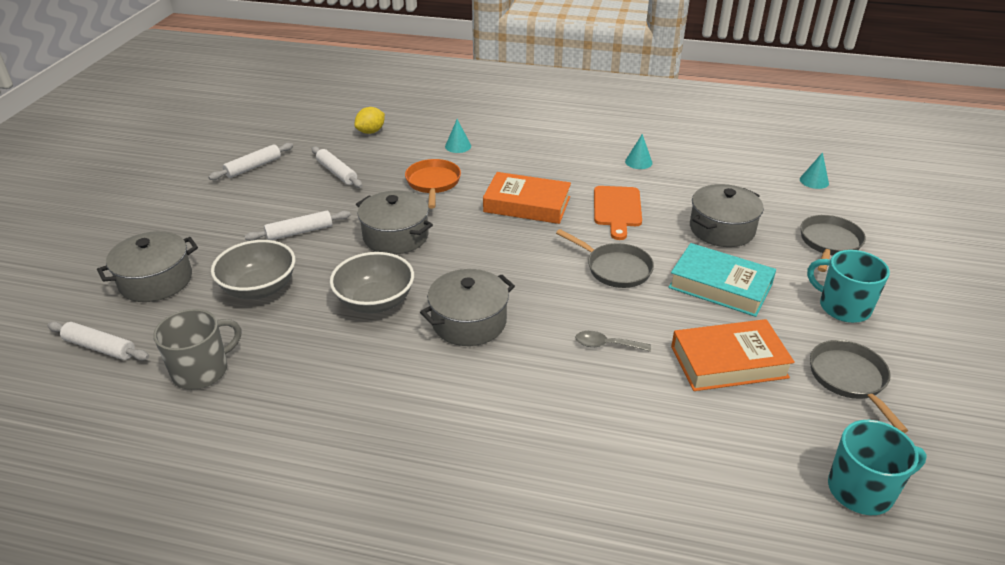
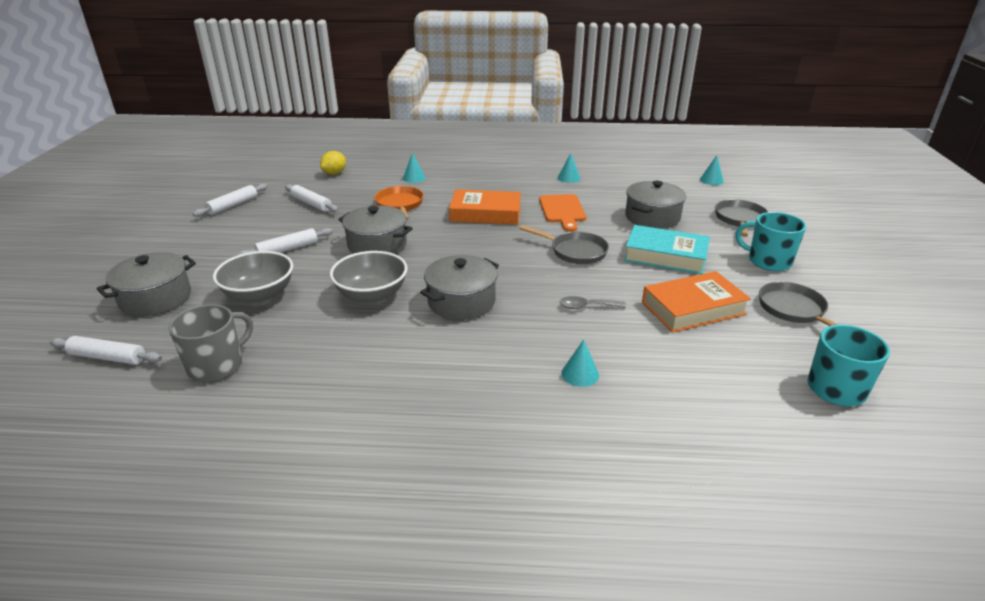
camera: 10 degrees left, 5 degrees down
(573, 431) = (580, 374): none -> turquoise cone

